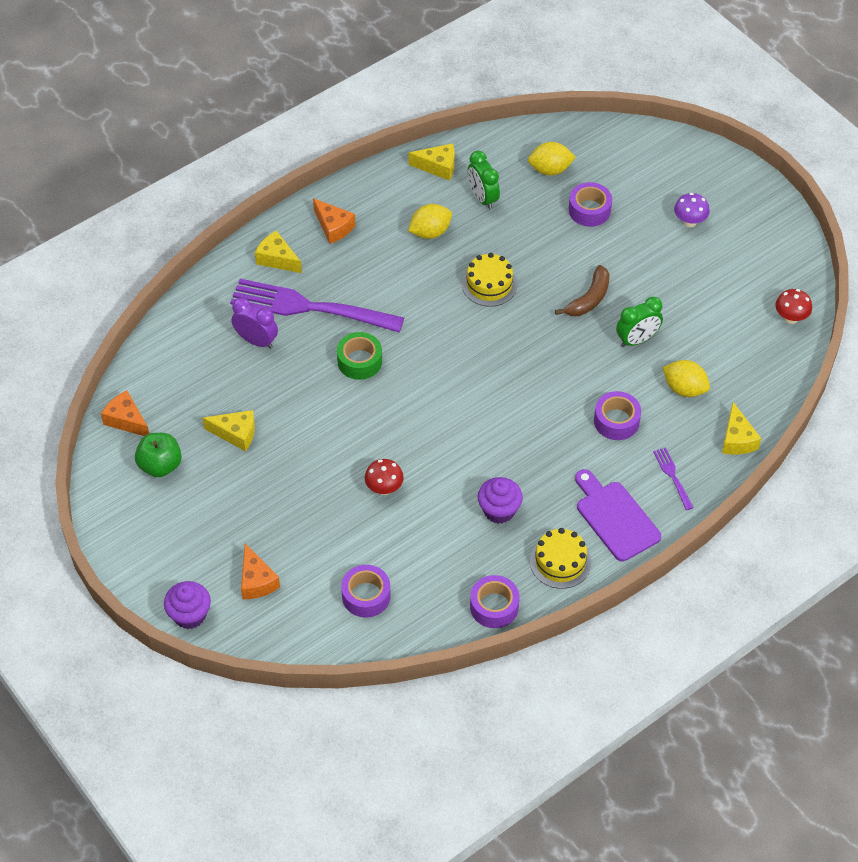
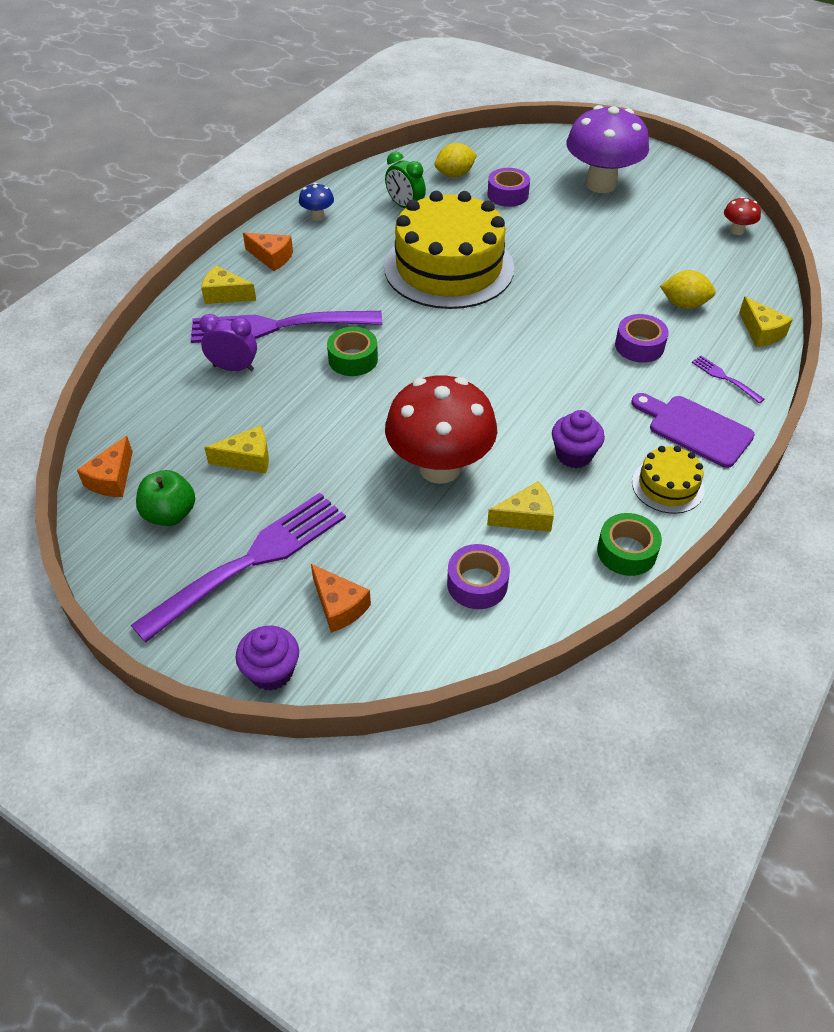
camera: 20 degrees left, 5 degrees down
(126, 420) = (112, 479): orange cheese -> orange cheese turned 90 degrees counterclockwise
(205, 525) = (249, 562): none -> purple fork
(384, 488) = (439, 468): red mushroom -> red mushroom, size x2.37
(395, 188) = (317, 216): none -> blue mushroom
(430, 232) = (369, 241): yellow lemon -> none
(438, 167) = (350, 193): yellow cheese -> yellow cheese (526, 517)
(489, 284) = (449, 267): yellow cake -> yellow cake, size x2.26
(494, 606) = (626, 551): purple tape -> green tape
(589, 299) = (549, 257): brown banana -> none
(637, 340) = (614, 278): green clock -> none
(689, 222) = (601, 184): purple mushroom -> purple mushroom, size x2.37

